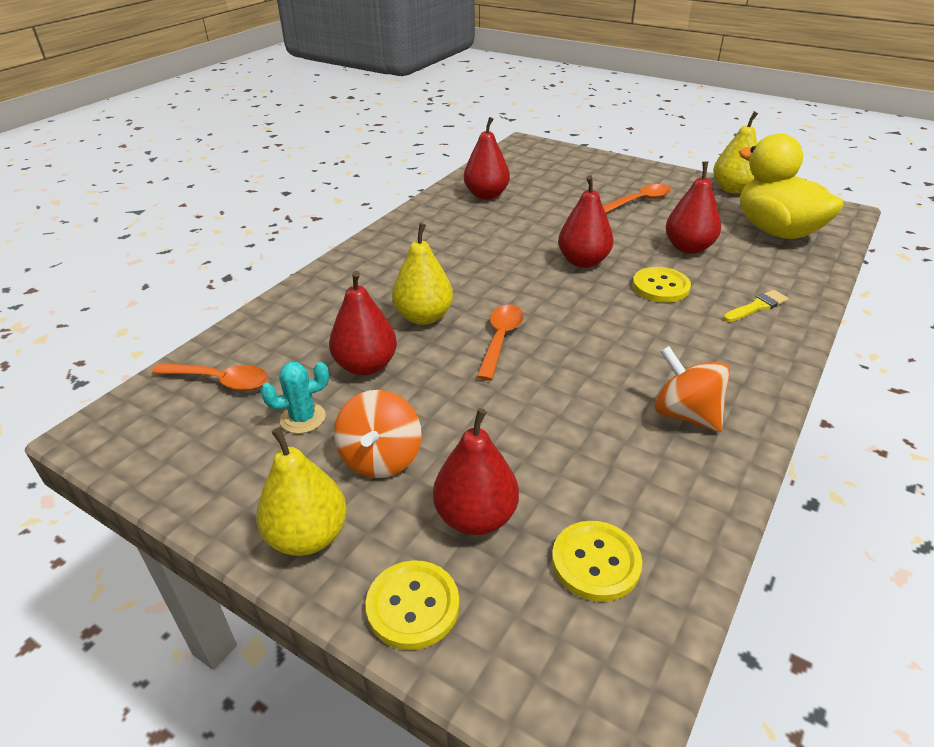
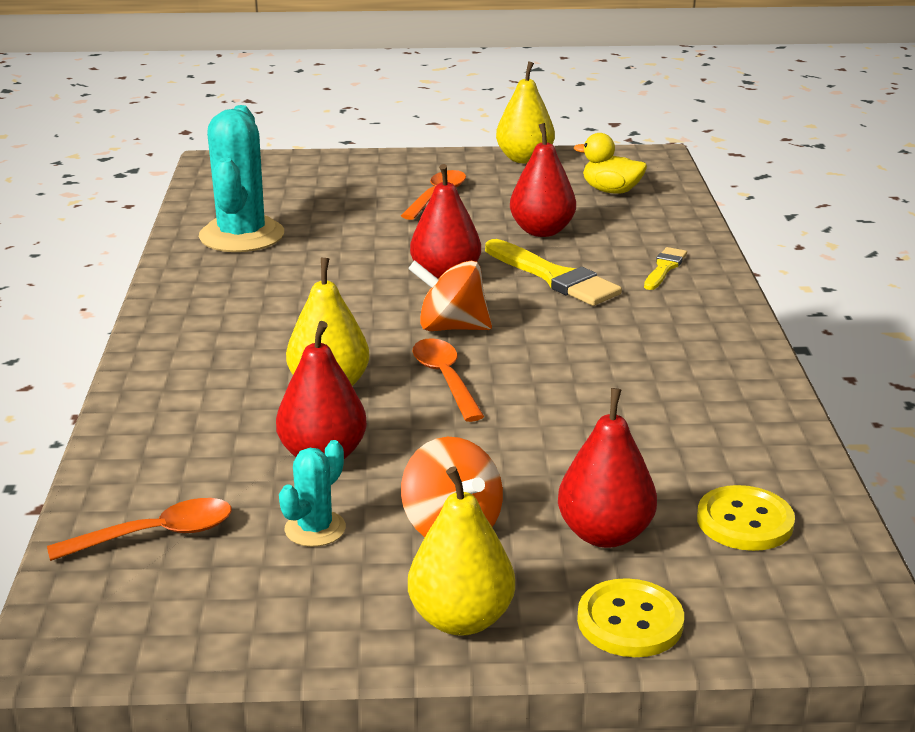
camera: 35 degrees left, 10 degrees down
(486, 195) = (241, 235): red pear -> turquoise cactus
(660, 287) = (554, 277): yellow button -> yellow brush
(686, 414) = (697, 381): orange spinning top -> orange spinning top (451, 327)
(776, 231) = (611, 191): yellow duck -> yellow duck, size x0.53

